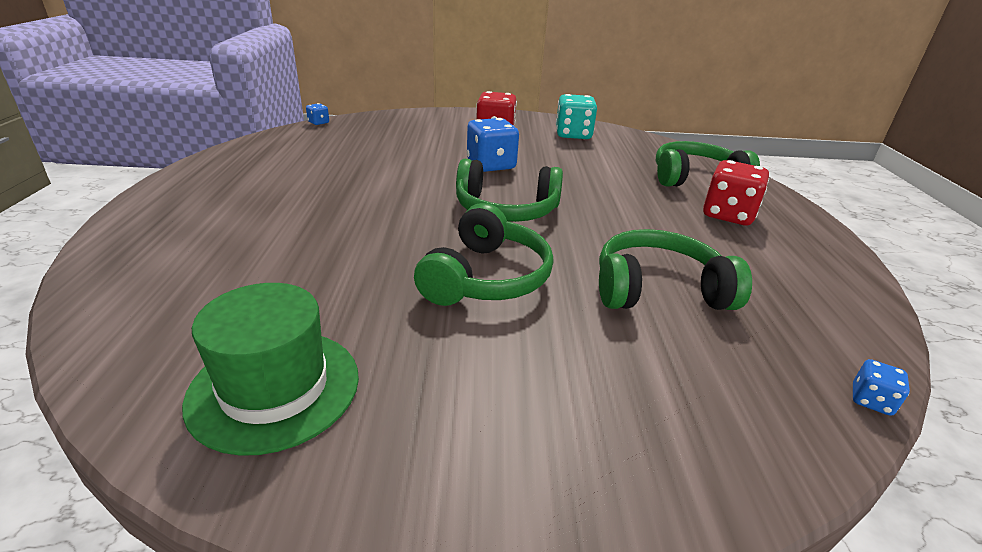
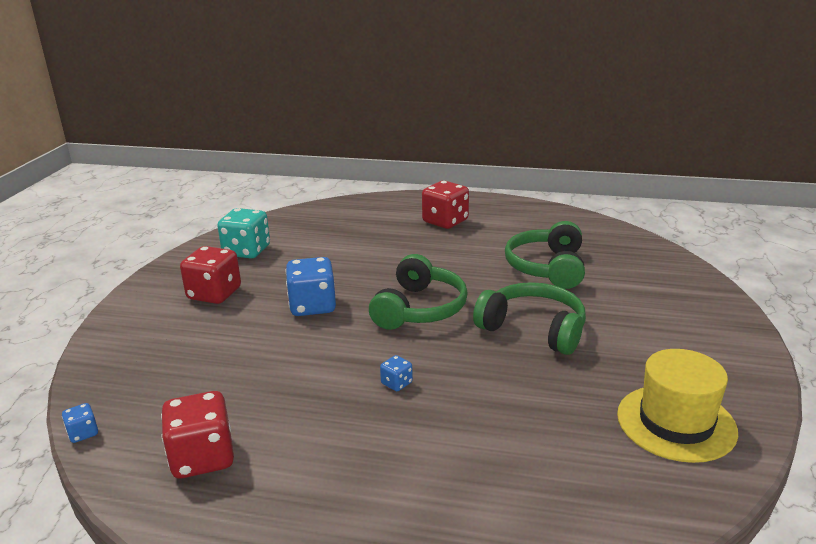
camera: 75 degrees left, 5 degrees down
(275, 388) = (676, 423): green hat -> yellow hat
(285, 152) = (202, 458): none -> red dice
(695, 178) = (377, 218): green headphones -> none
(871, 400) = (641, 237): blue dice -> blue dice (396, 383)

